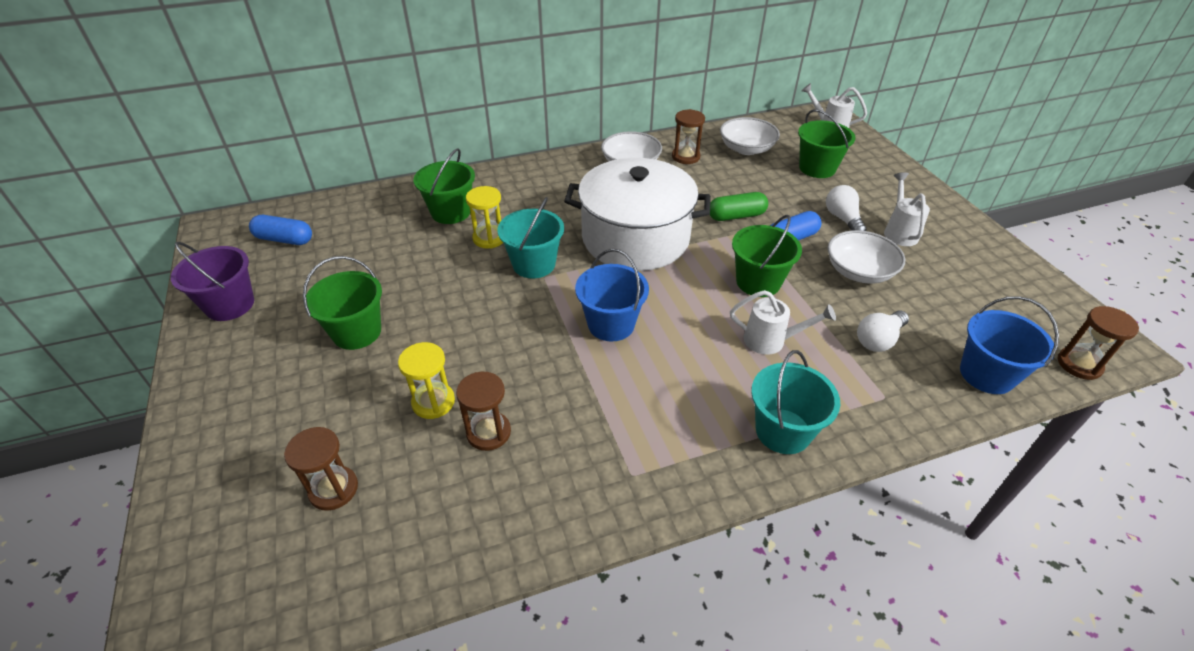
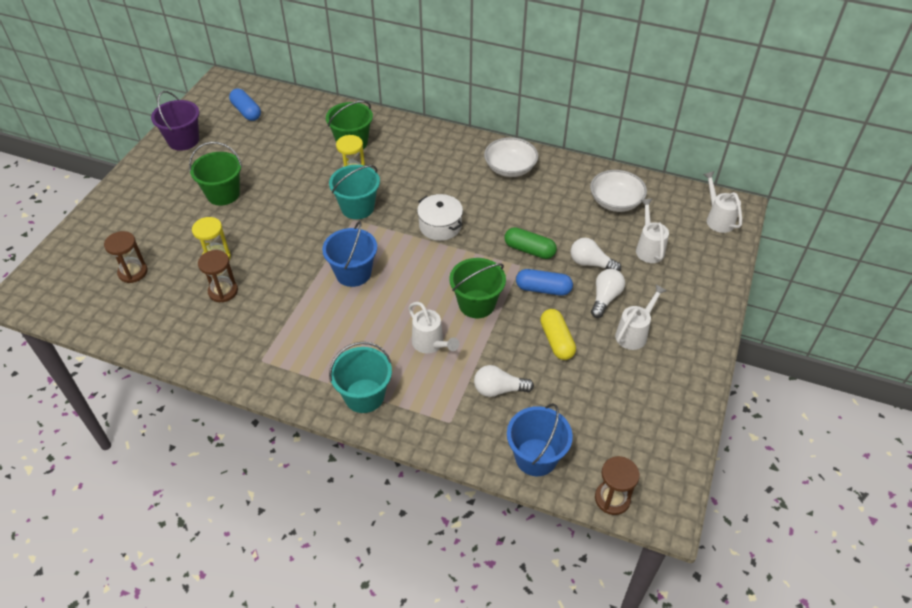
camera: 40 degrees right, 5 degrees up
(635, 238) = (440, 226): white pot -> white pot, size x0.48
(685, 157) = (558, 183): brown hourglass -> none
(795, 200) = (591, 263): none -> white light bulb
(817, 168) = (649, 248): green bucket -> white watering can
(859, 271) = (556, 341): white bowl -> yellow capsule

